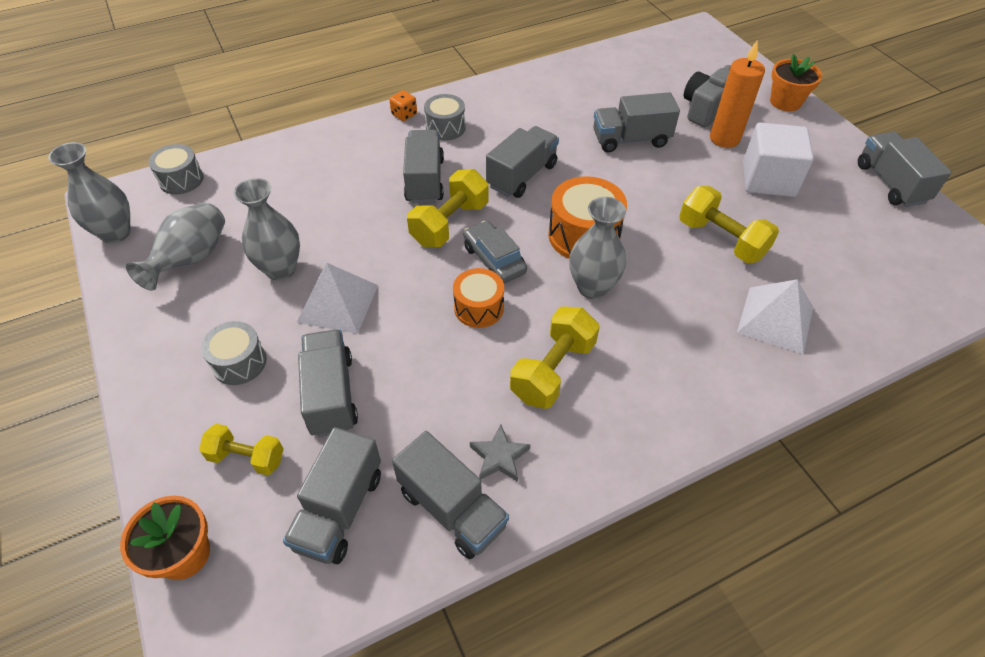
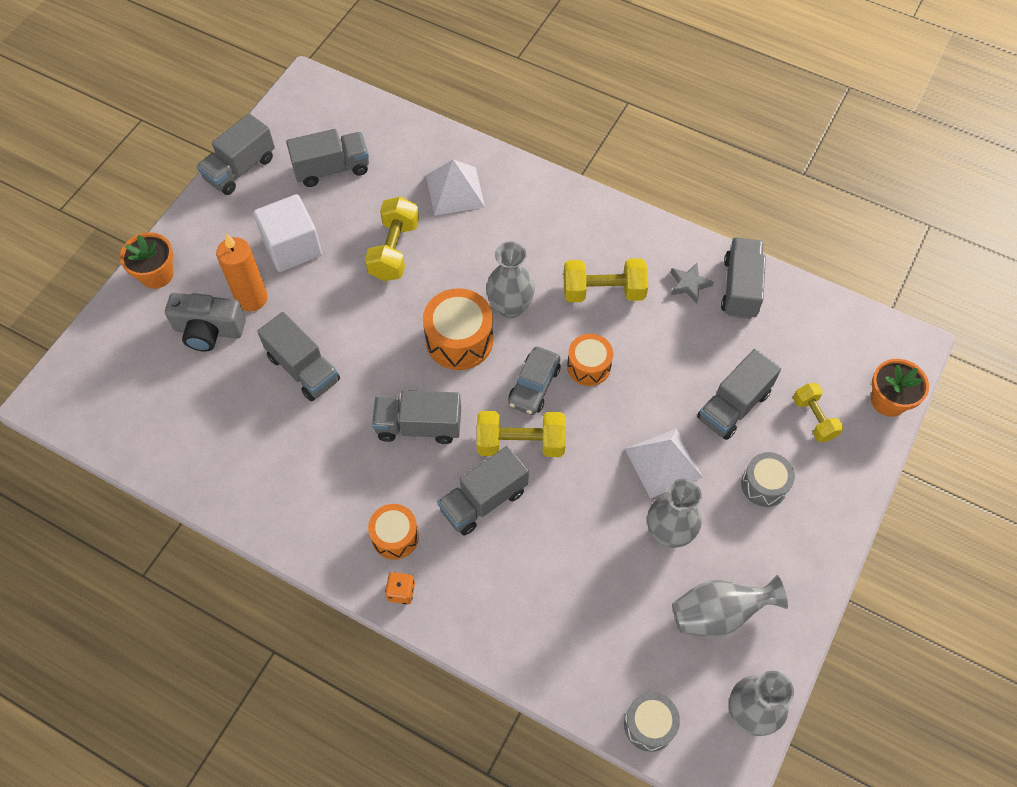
camera: 125 degrees left, 10 degrees up
(339, 510) = (793, 342): grey truck -> grey truck (332, 169)
(445, 128) = (395, 536): grey drum -> orange drum

